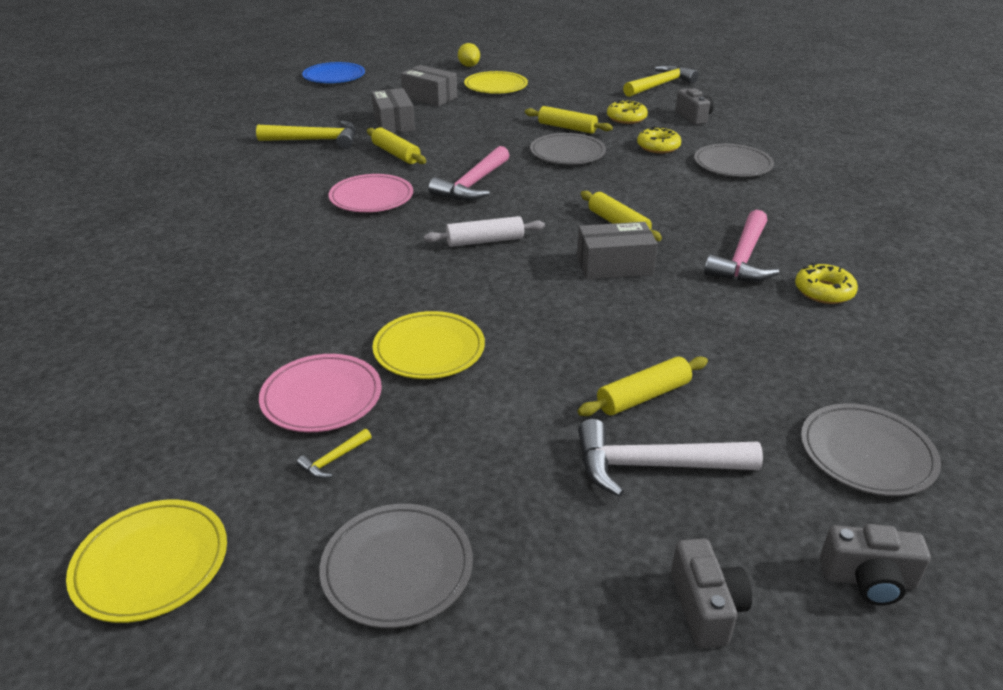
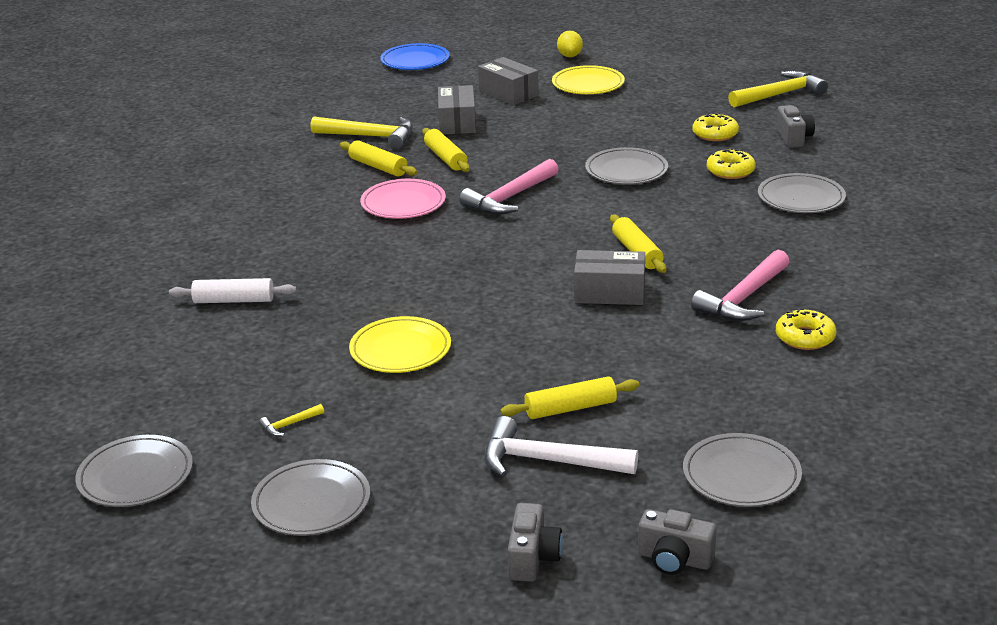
camera: 15 degrees right, 5 degrees down
(151, 563) = (135, 476): yellow plate -> grey plate
(321, 397) = (295, 377): pink plate -> none
(485, 241) = (495, 257): white rolling pin -> white rolling pin (234, 300)
(567, 127) = (642, 141): yellow rolling pin -> yellow rolling pin (378, 167)

